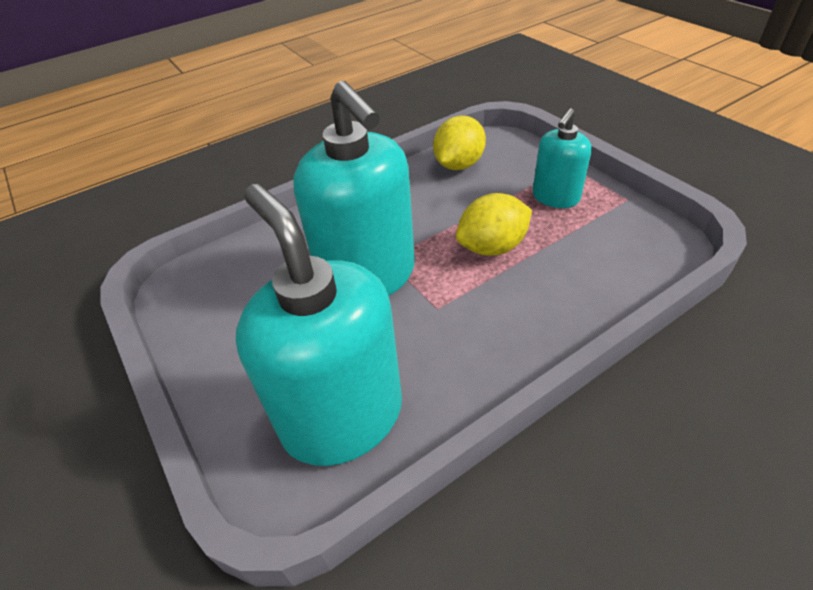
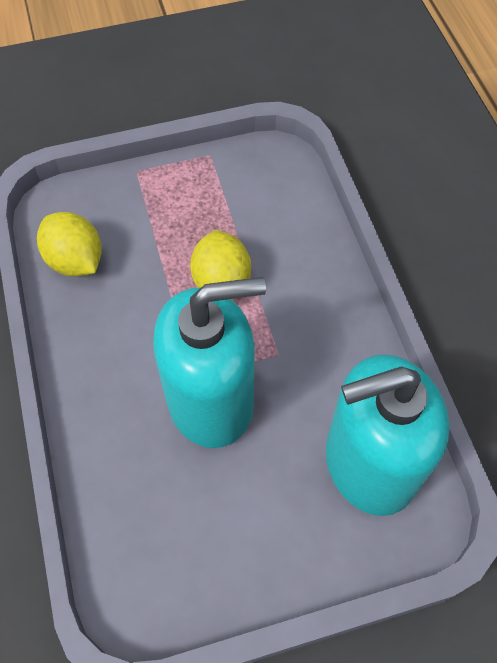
camera: 75 degrees left, 15 degrees up
(555, 197) = (178, 204): turquoise soap dispenser -> none

